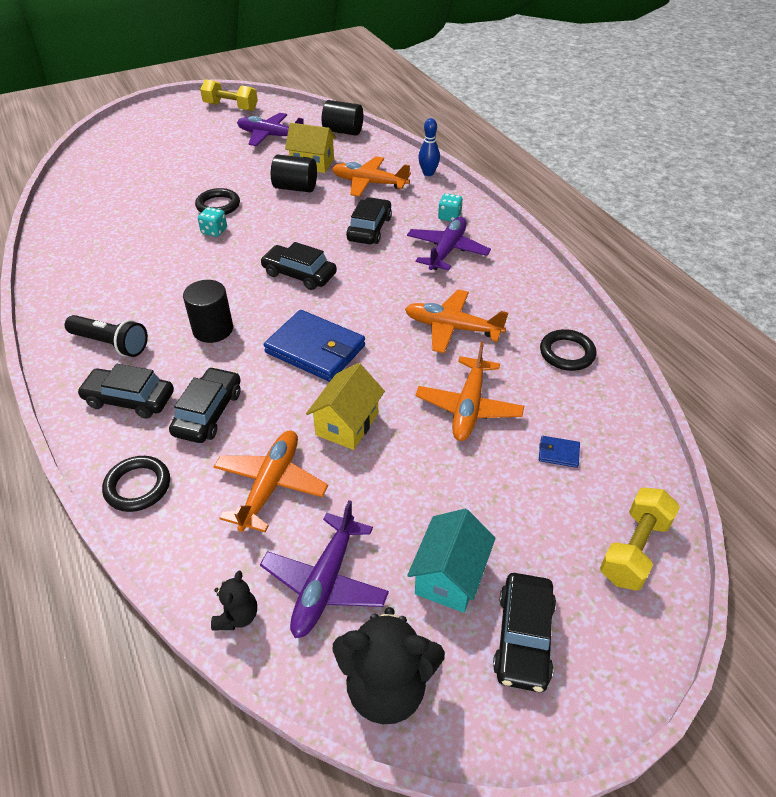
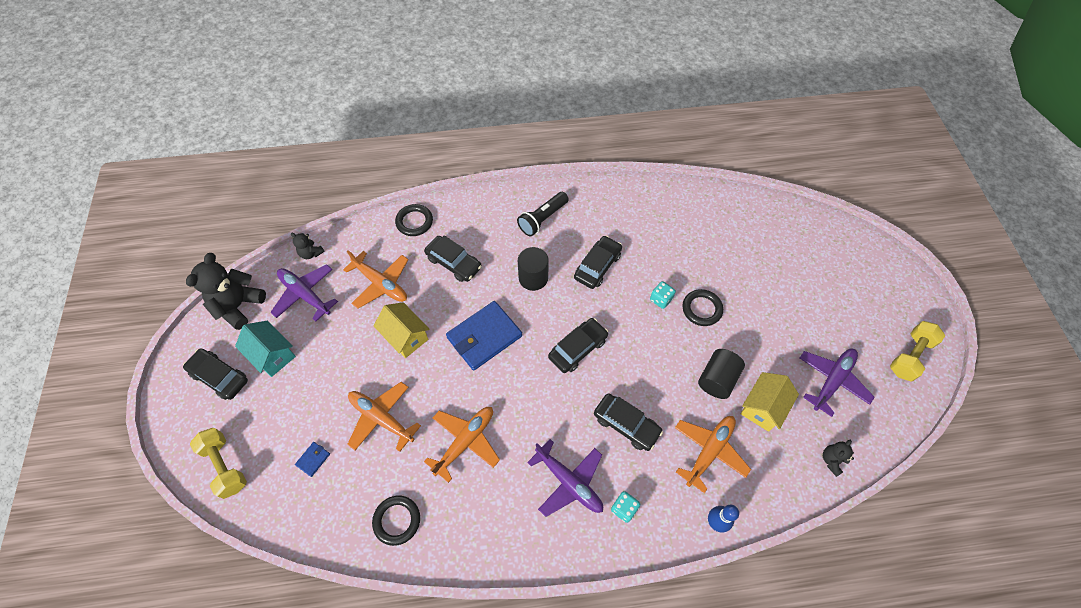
camera: 110 degrees right, 15 degrees up
(129, 399) = (485, 224): black car -> black car (597, 266)
(343, 131) = (832, 460): black cylinder -> black teddy bear

